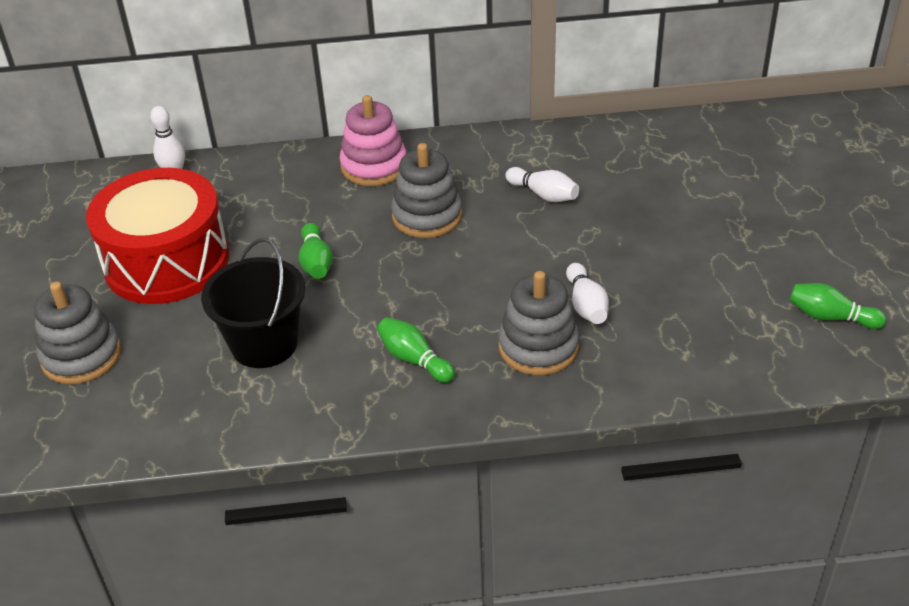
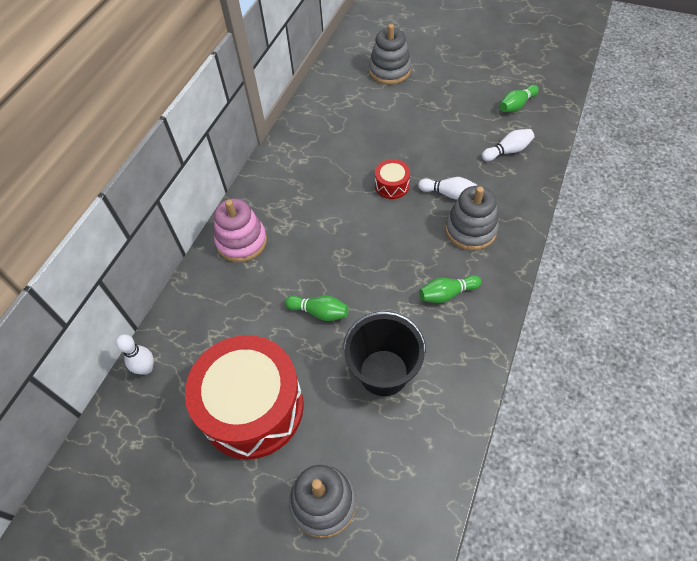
camera: 60 degrees left, 15 degrees up
(427, 216) = (316, 234): grey stacking toy -> grey stacking toy (389, 71)
(543, 195) = (338, 170): white bowling pin -> white bowling pin (507, 151)
(556, 248) = (392, 185): none -> red drum

